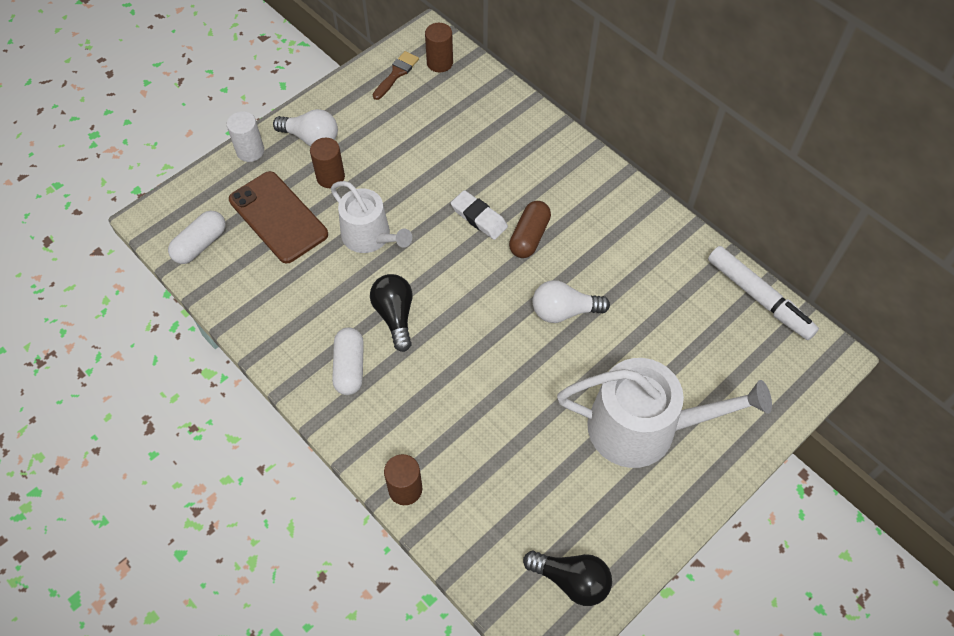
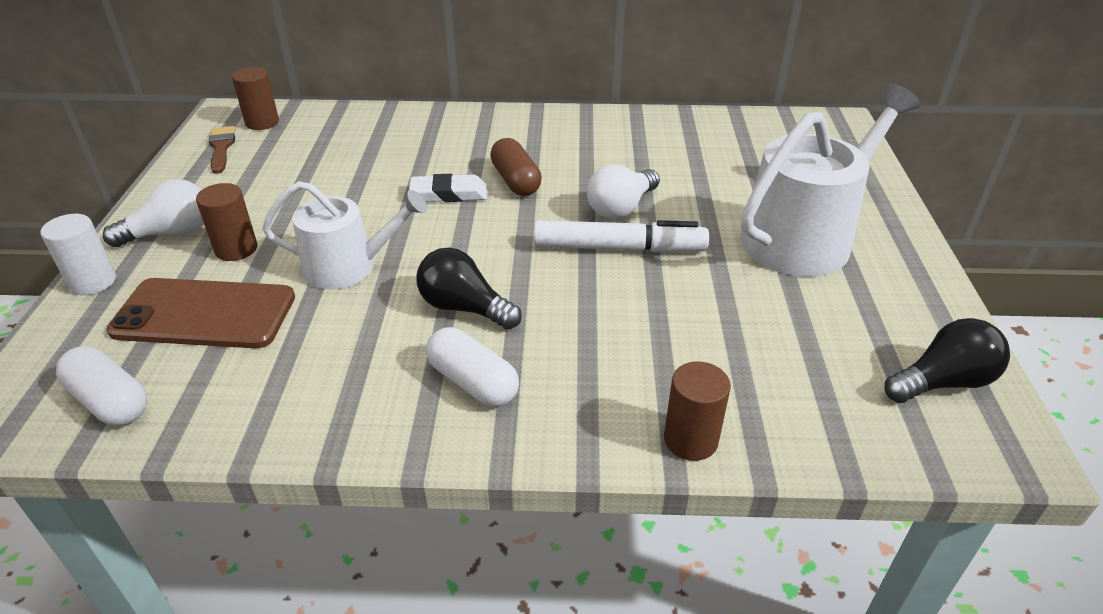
camera: 45 degrees left, 20 degrees down
(200, 244) = (110, 401): white capsule -> white capsule turned 45 degrees counterclockwise
(759, 297) = (745, 119): white marker -> white marker (619, 248)

